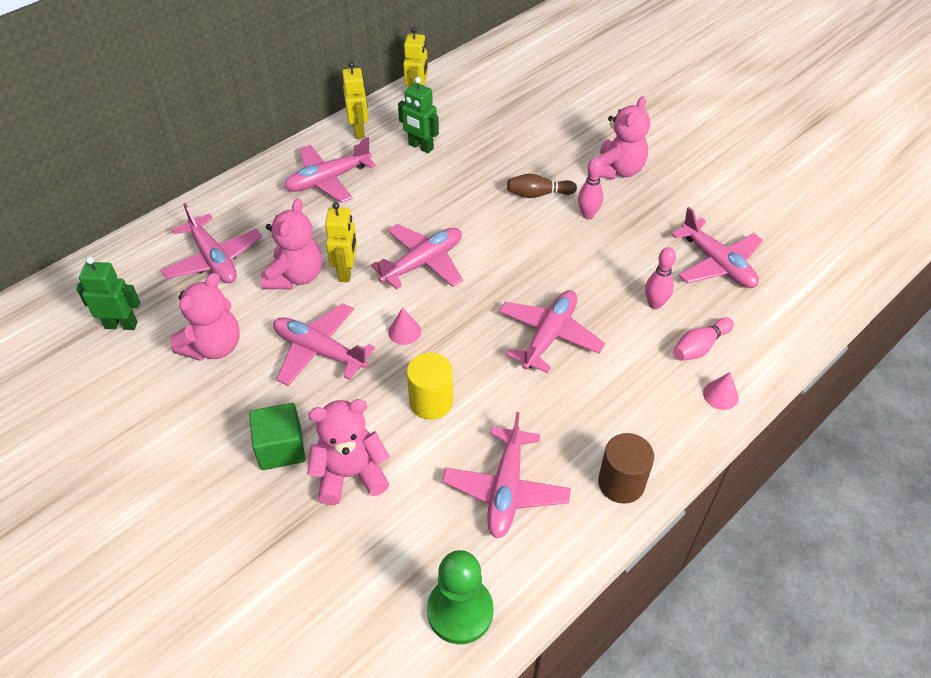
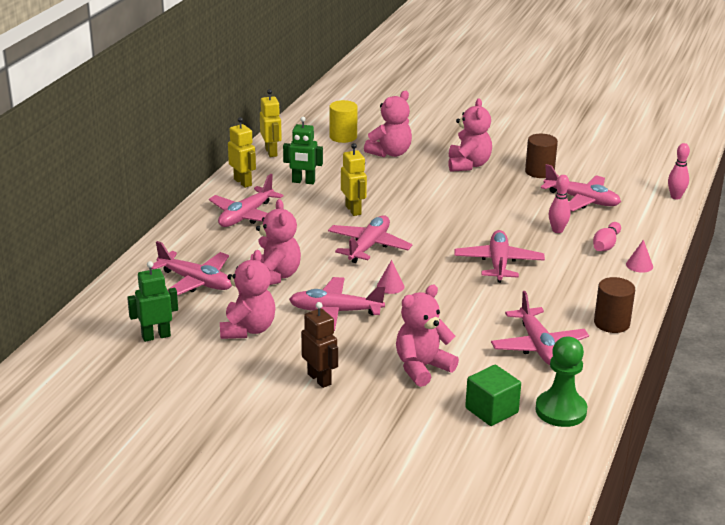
camera: 25 degrees left, 20 degrees down
(231, 449) = (319, 379): none -> brown robot
(281, 448) = (357, 368): green cube -> green cube (491, 410)
(346, 272) = (313, 264): yellow robot -> yellow robot (353, 210)
(431, 402) = (445, 317): yellow cylinder -> yellow cylinder (343, 137)
(538, 194) = (421, 190): brown bowling pin -> none
(541, 129) = (390, 153): none -> pink teddy bear
(588, 215) = (468, 194): pink bowling pin -> pink bowling pin (675, 197)
(694, 203) = (539, 172): none -> brown cylinder

